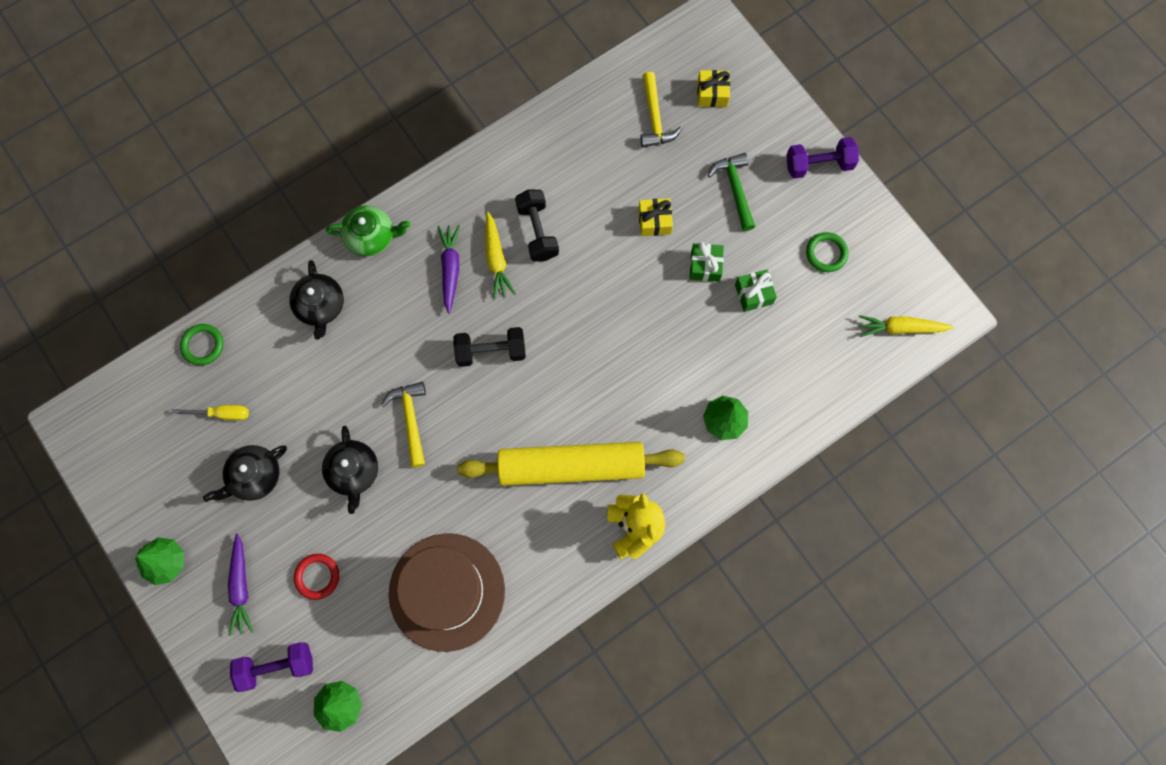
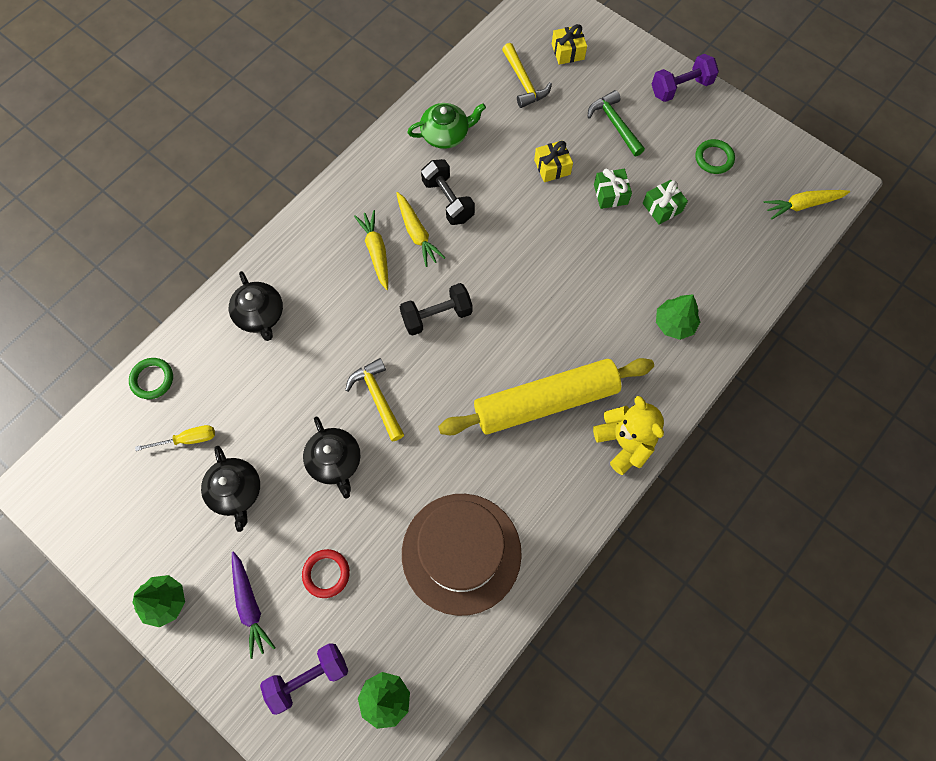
camera: 15 degrees left, 5 degrees down
(254, 476) = (236, 491): black teapot -> black teapot turned 60 degrees counterclockwise
(371, 236) = (292, 241): green teapot -> green teapot (446, 134)
(450, 269) = (376, 252): purple carrot -> yellow carrot

